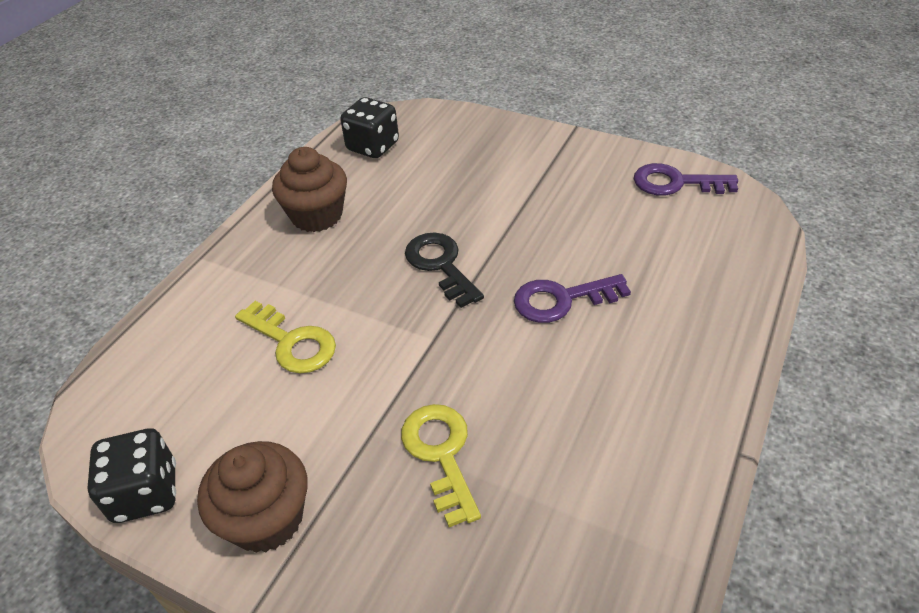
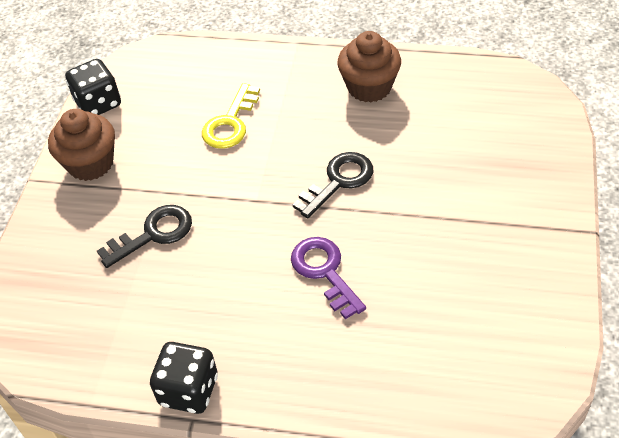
camera: 75 degrees right, 5 degrees up
(373, 146) = (478, 89): black dice -> black dice (189, 390)
(441, 454) = (153, 234): yellow key -> black key
(675, 183) = (531, 335): purple key -> none

